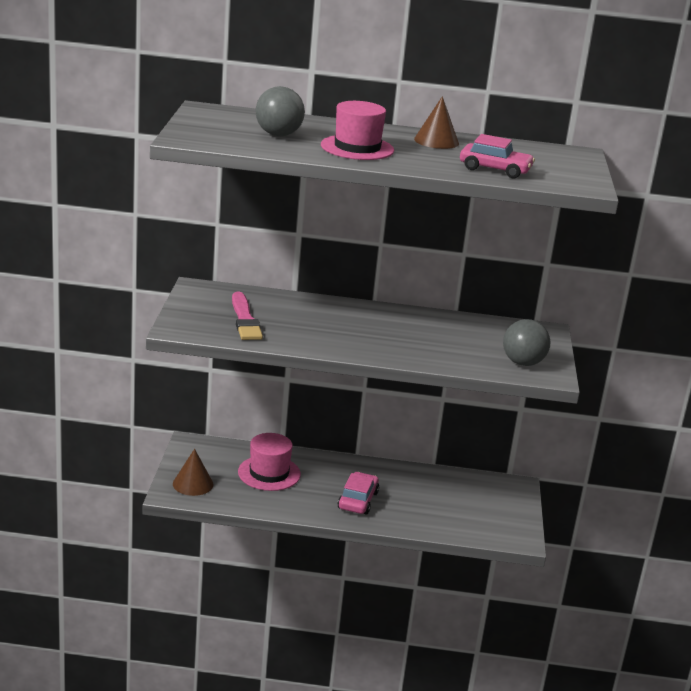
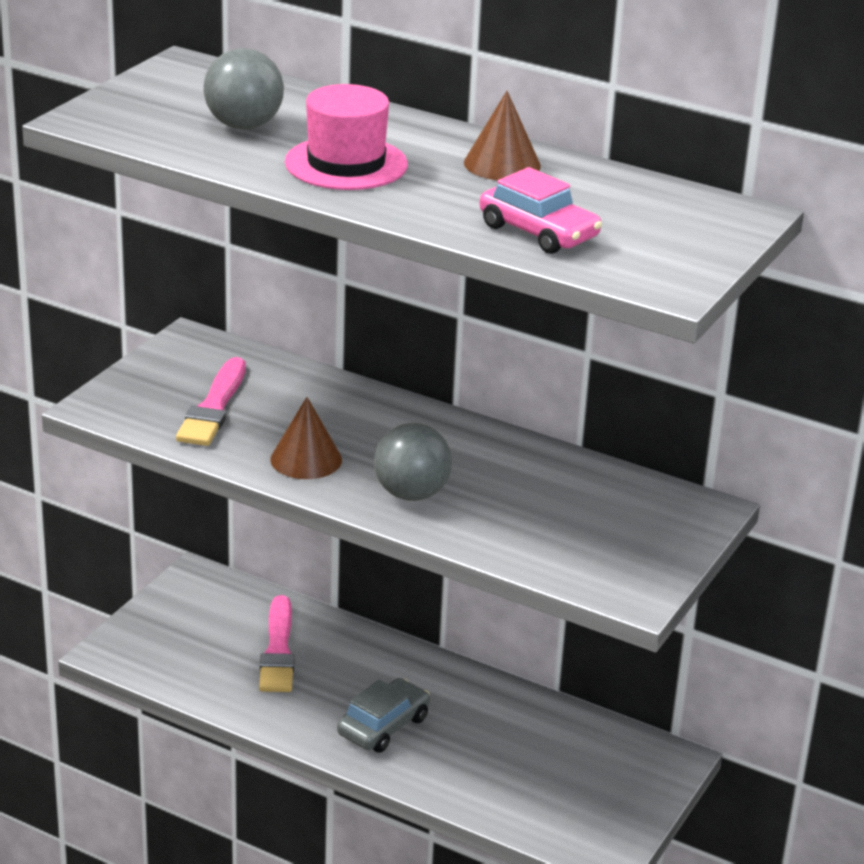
camera: 25 degrees right, 5 degrees up
(193, 484) = (151, 643): brown cone -> brown cone (306, 459)
(269, 473) = (278, 650): pink hat -> pink brush
(358, 500) = (383, 726): pink car -> grey car
(523, 363) = (604, 562): grey ball -> grey ball (411, 494)

